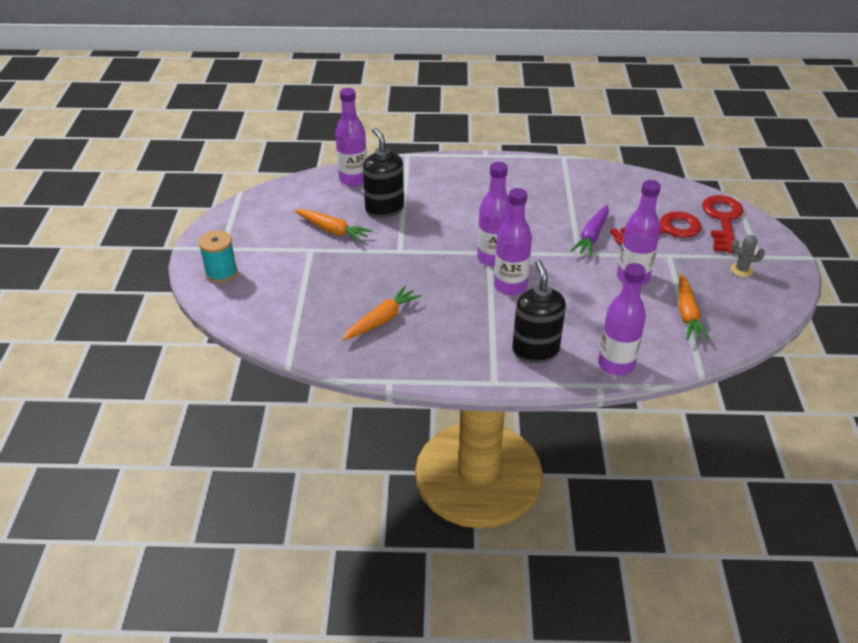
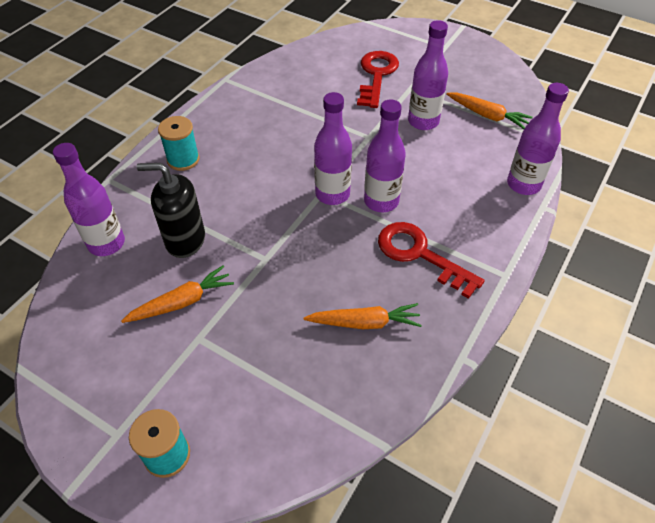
camera: 60 degrees left, 10 degrees up
(382, 319) = (364, 323): orange carrot -> orange carrot turned 105 degrees clockwise
(457, 175) = (183, 159): none -> turquoise spool
(535, 351) = (479, 226): black soap dispenser -> none
(591, 236) = (352, 118): purple carrot -> none
(722, 220) = (389, 41): red key -> red key (420, 255)
(741, 270) = (454, 63): grey cactus -> none

